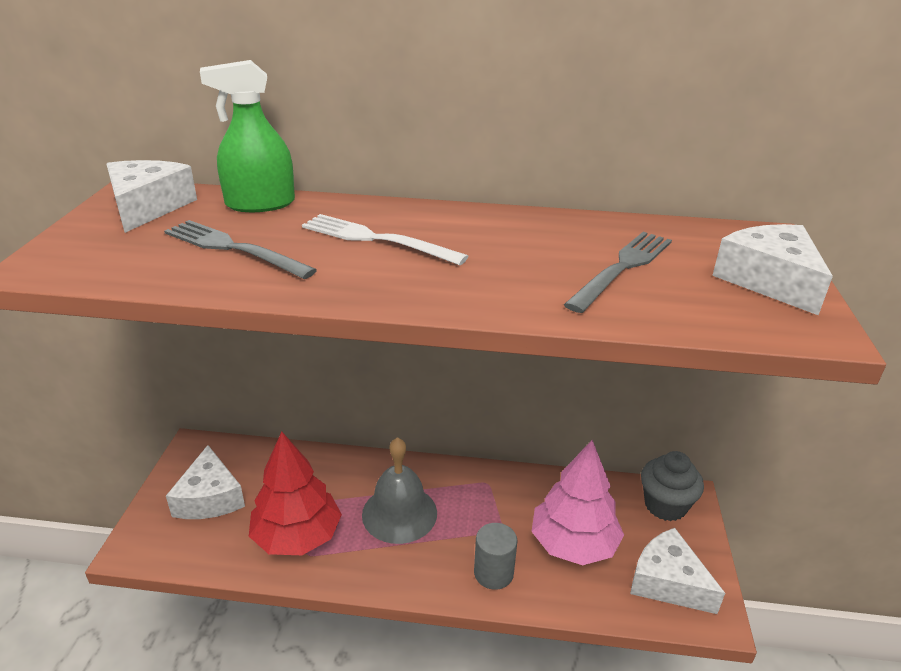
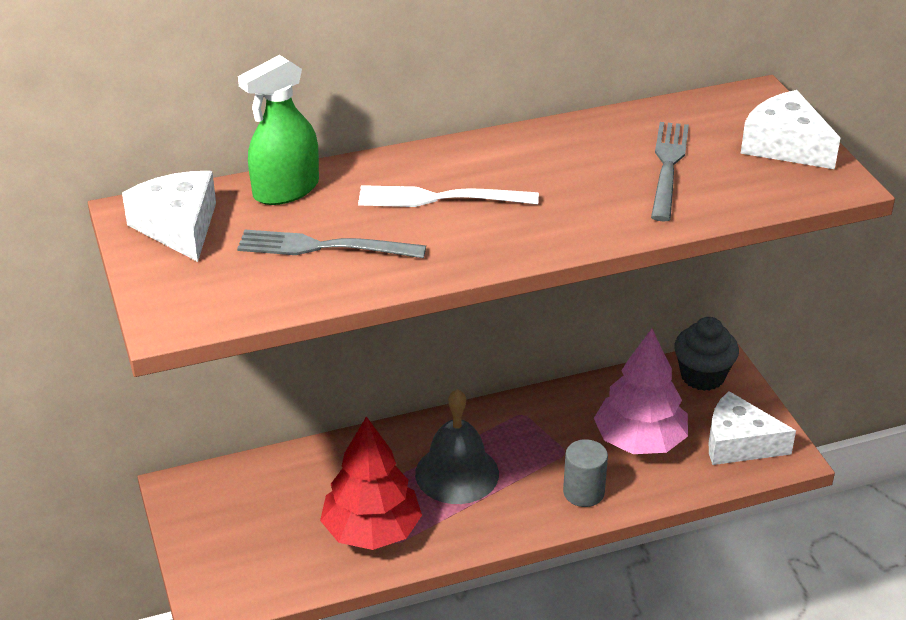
camera: 25 degrees left, 5 degrees up
(210, 498) = (246, 530): white cheese -> none

